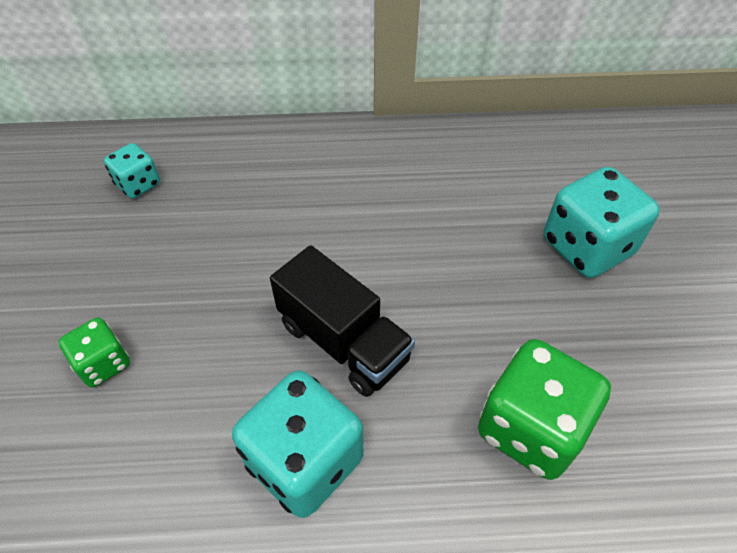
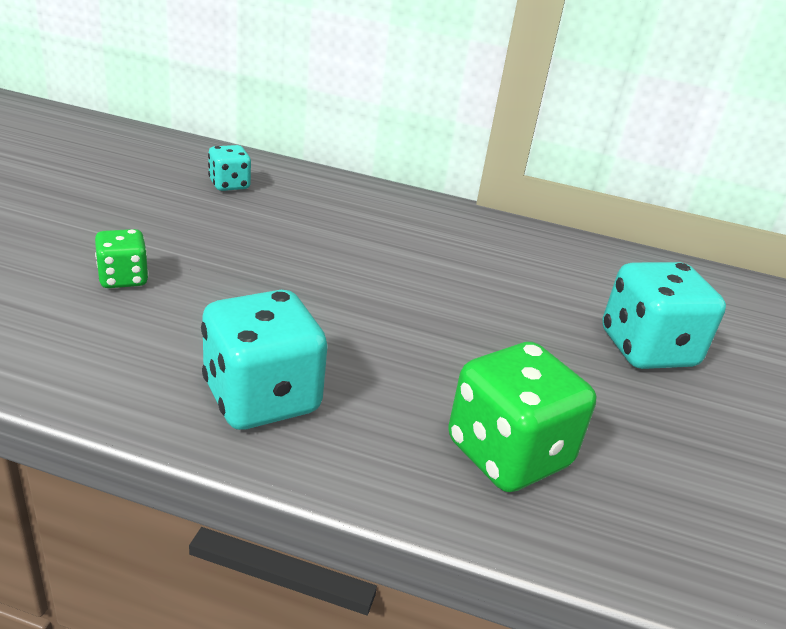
camera: 15 degrees right, 20 degrees down
(343, 341) = (351, 334): black truck -> none

